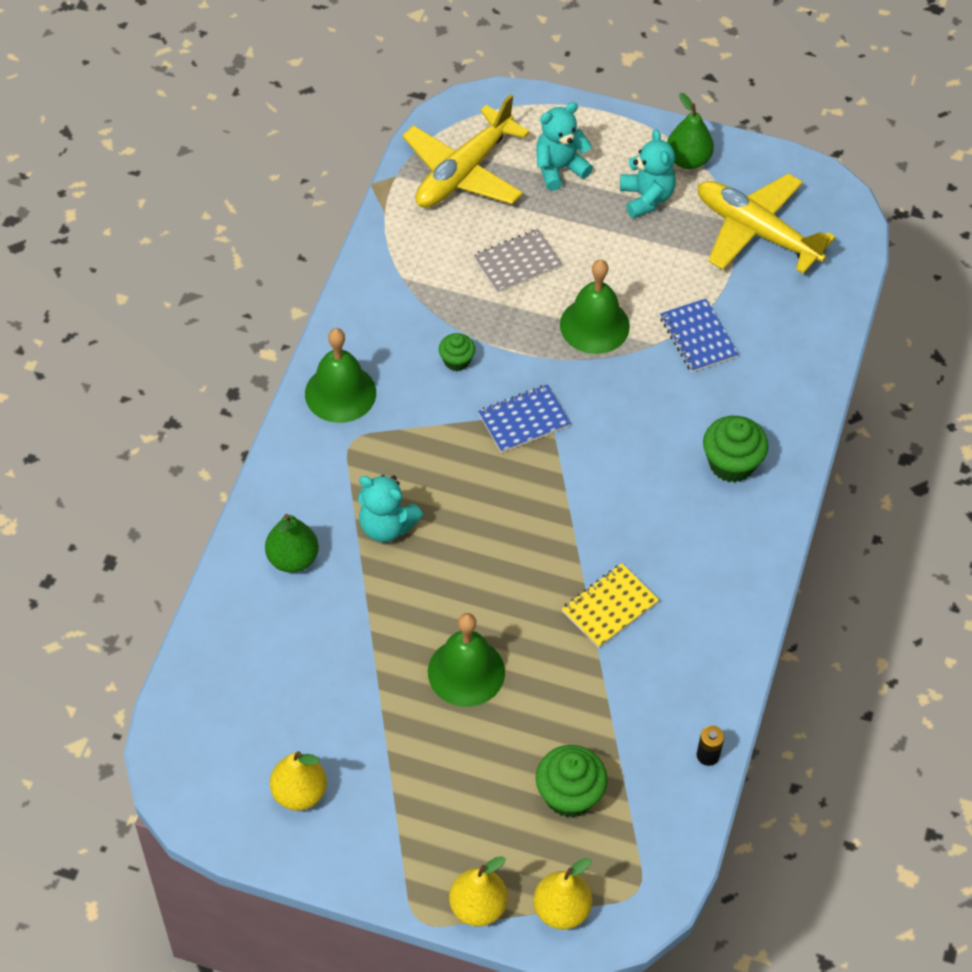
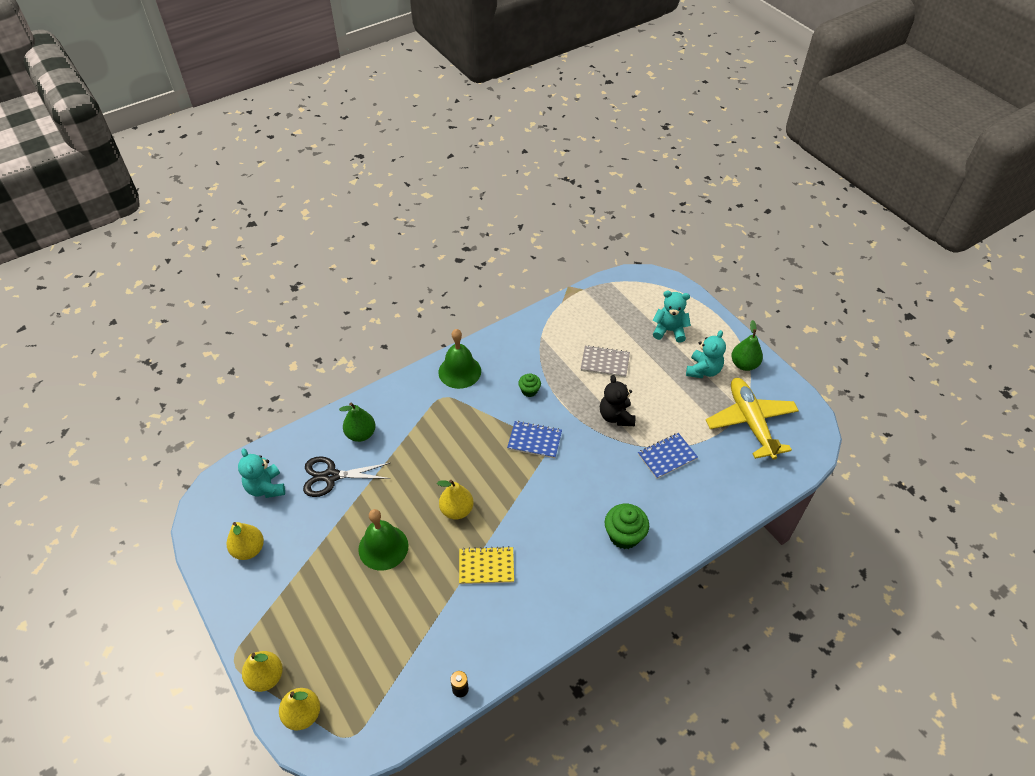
camera: 40 degrees right, 5 degrees down
(310, 636) = (331, 476): none -> black scissors
(386, 526) = (418, 448): turquoise teddy bear -> turquoise teddy bear (266, 487)
(463, 172) = (618, 305): yellow plane -> none
(511, 567) = (457, 510): none -> yellow pear
(569, 795) = (368, 653): green cupcake -> none
(594, 325) = (616, 416): green bell -> black teddy bear
(698, 337) = (667, 457): blue notebook -> blue notebook turned 45 degrees clockwise

